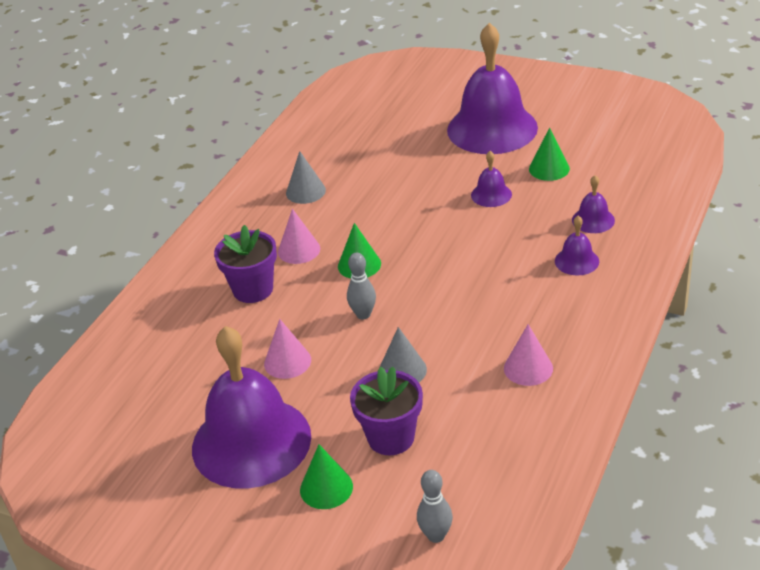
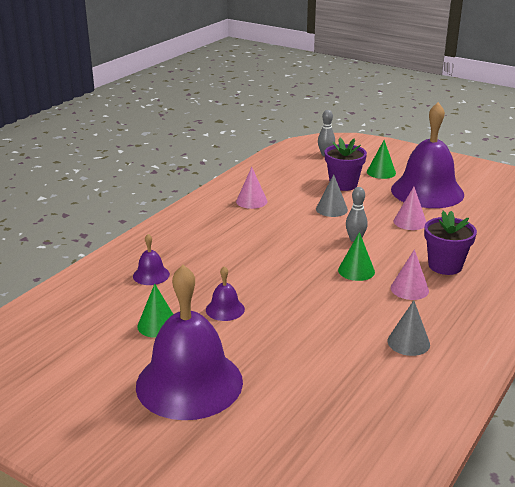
camera: 175 degrees left, 10 degrees down
(576, 261) = (184, 249): purple bell -> none

